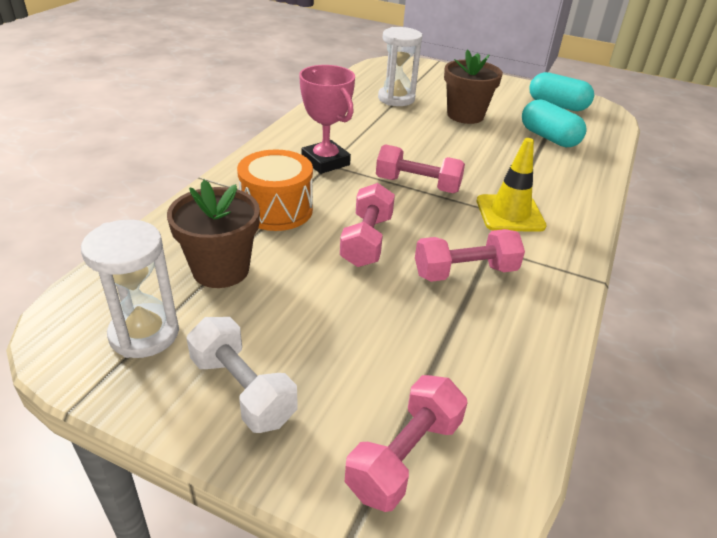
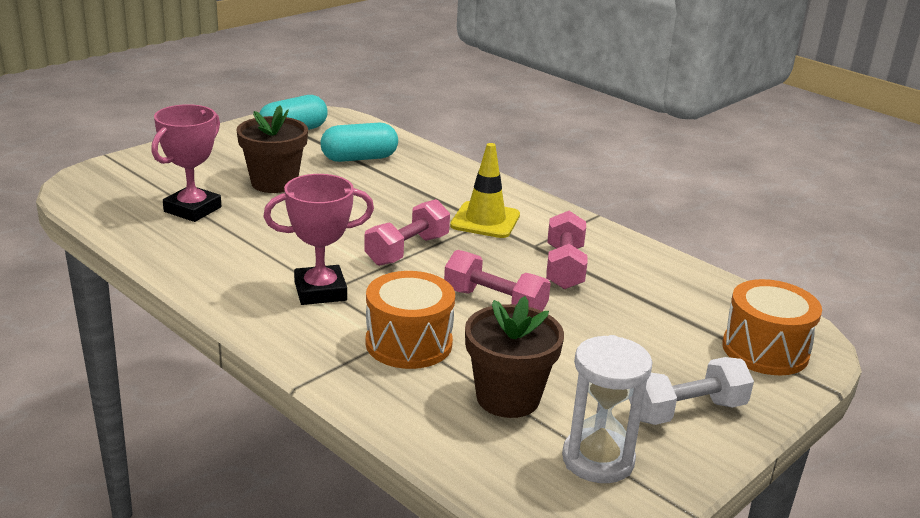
camera: 70 degrees left, 10 degrees down
(396, 99) = (192, 209): white hourglass -> pink trophy
(404, 456) = (765, 350): pink dumbbell -> orange drum

